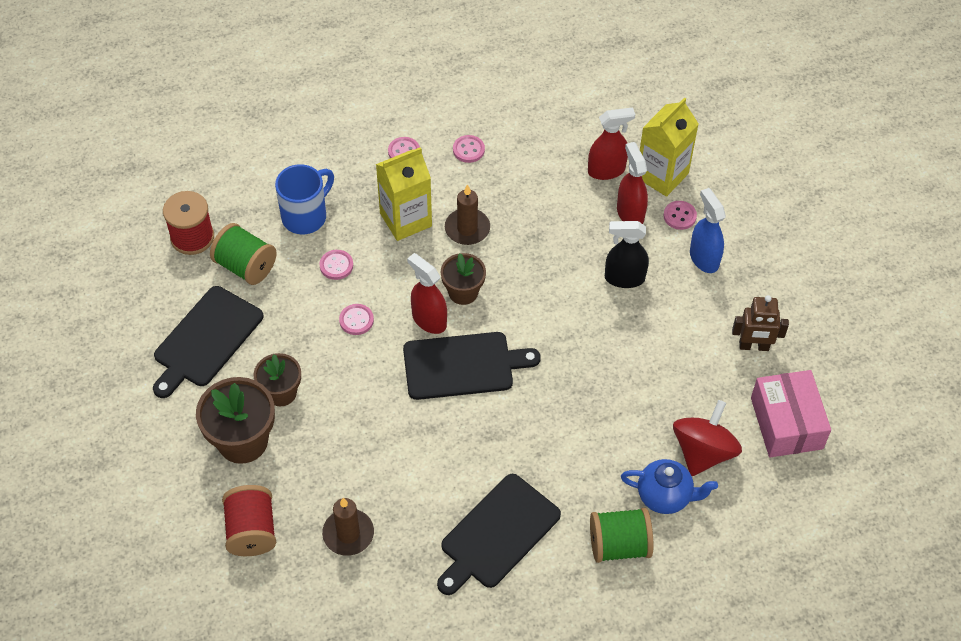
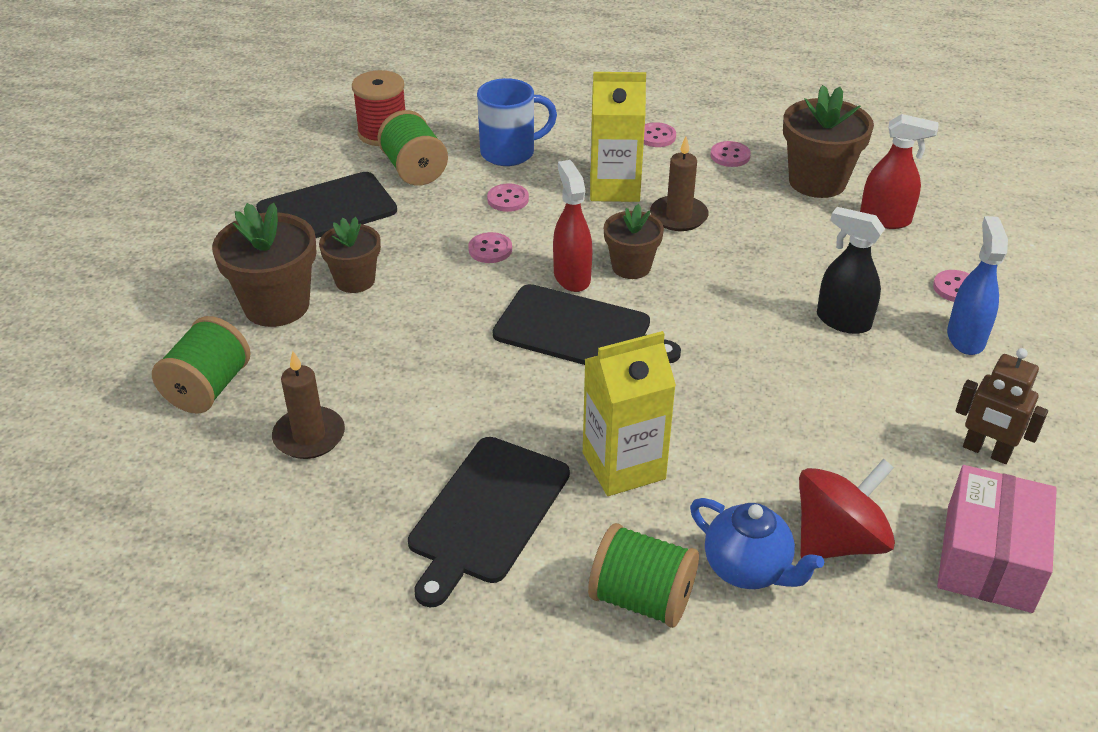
camera: 30 degrees right, 15 degrees down
(251, 531) = (208, 388): red spool -> green spool
(497, 534) = (486, 514): black cutting board -> black cutting board turned 45 degrees counterclockwise
(543, 151) = (817, 181): none -> brown flower pot
(630, 213) = (891, 265): red spray bottle -> none
(662, 175) = (955, 245): yellow carton -> yellow carton (623, 466)

